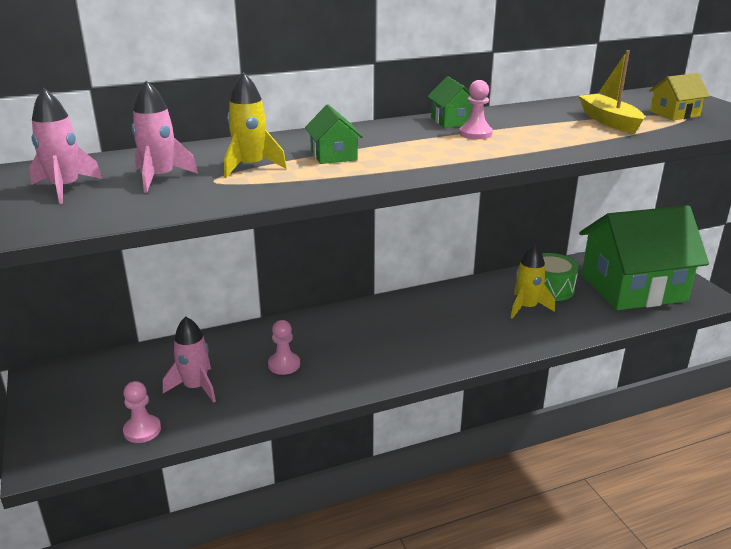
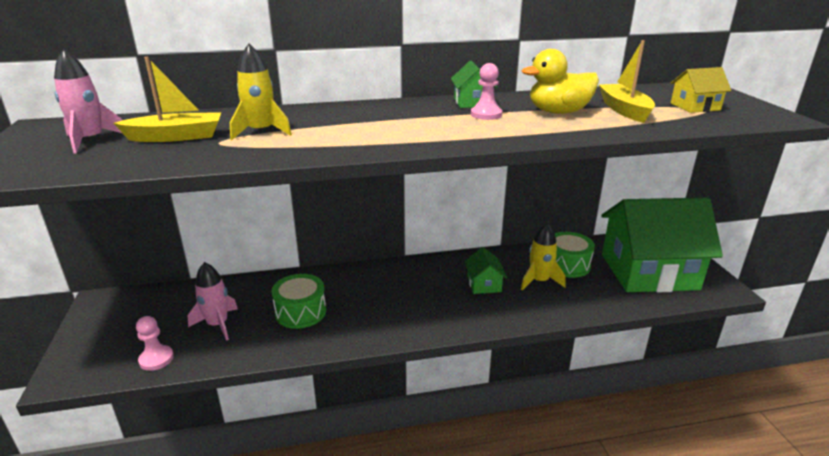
camera: 10 degrees right, 0 degrees up
(160, 178) = (176, 137): pink rocket -> yellow boat
(284, 365) = (300, 312): pink pawn -> green drum
(333, 155) = (341, 126): green house -> green house (484, 284)
(546, 127) = (558, 112): none -> yellow duck

